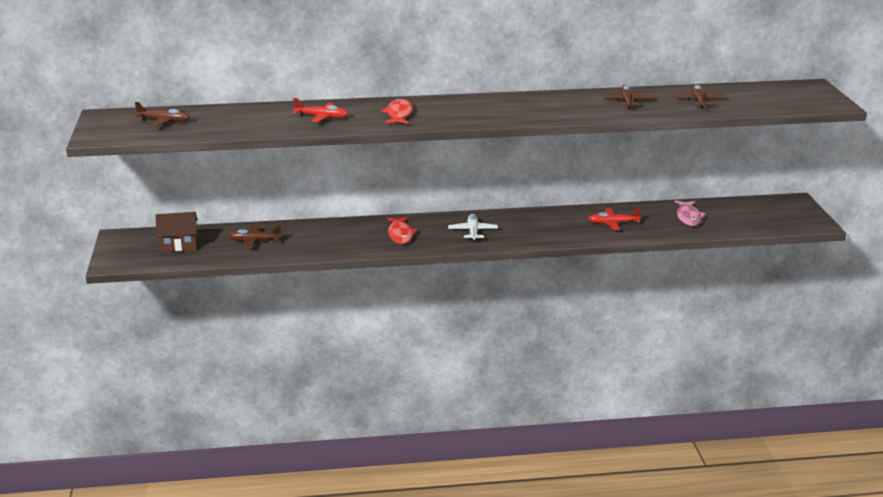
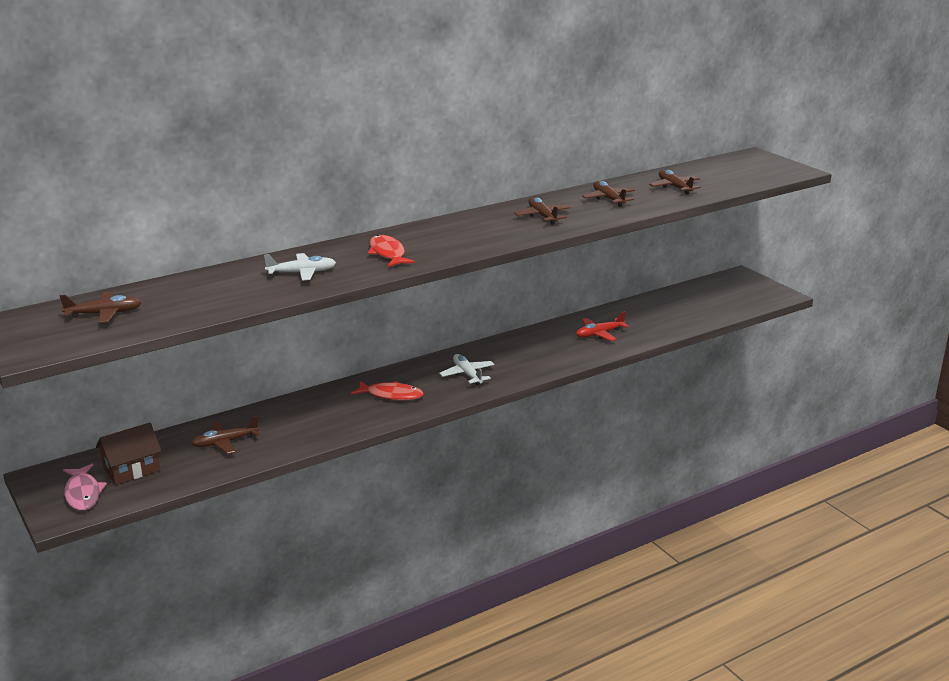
camera: 25 degrees left, 0 degrees up
(322, 117) = (302, 273): red plane -> white plane
(400, 234) = (391, 395): red fish -> red fish turned 45 degrees counterclockwise
(553, 106) = (542, 216): none -> brown plane
(688, 217) = (663, 312): pink fish -> pink fish (83, 493)

